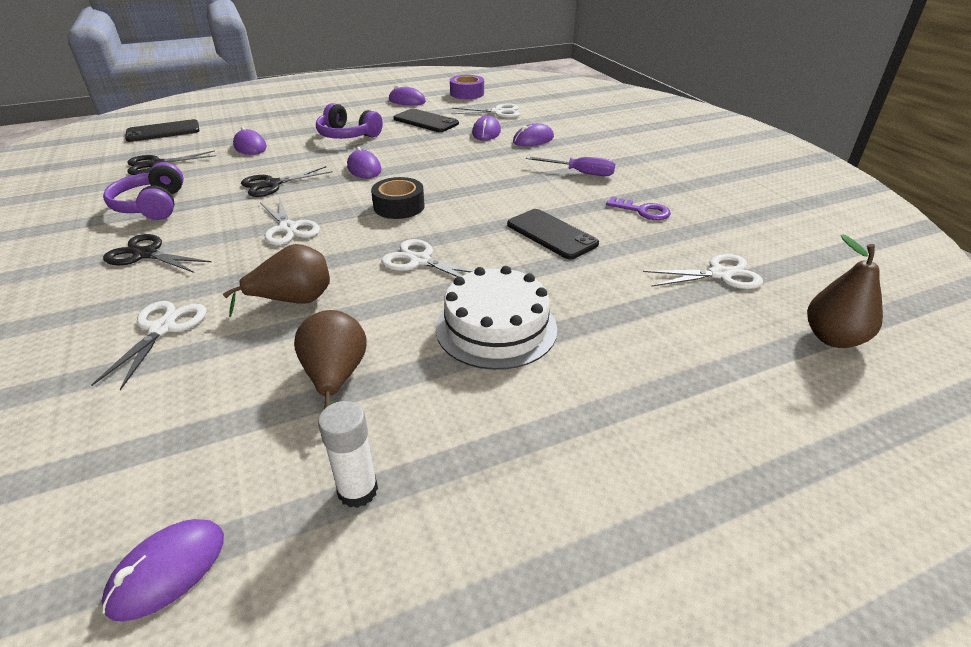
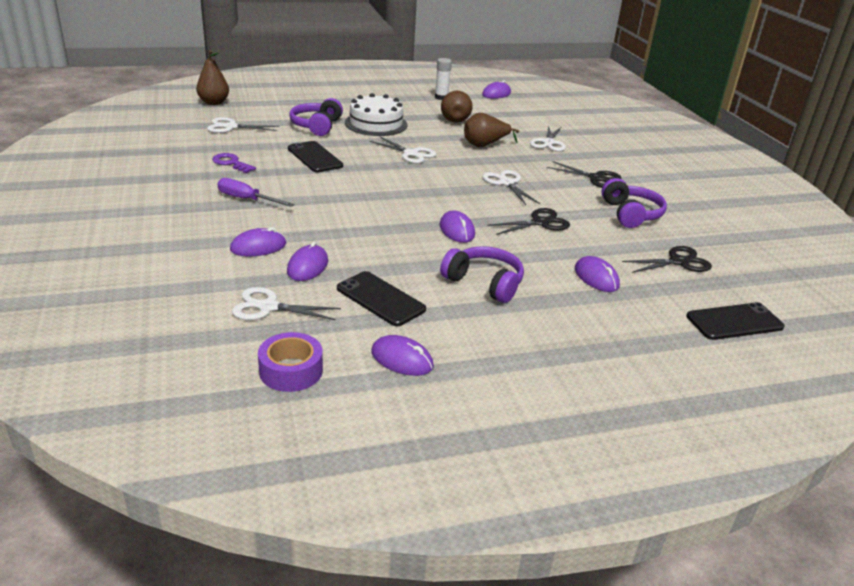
camera: 175 degrees left, 5 degrees down
(399, 206) = (423, 189): black tape -> none
(594, 301) = (317, 126): none -> purple headphones

